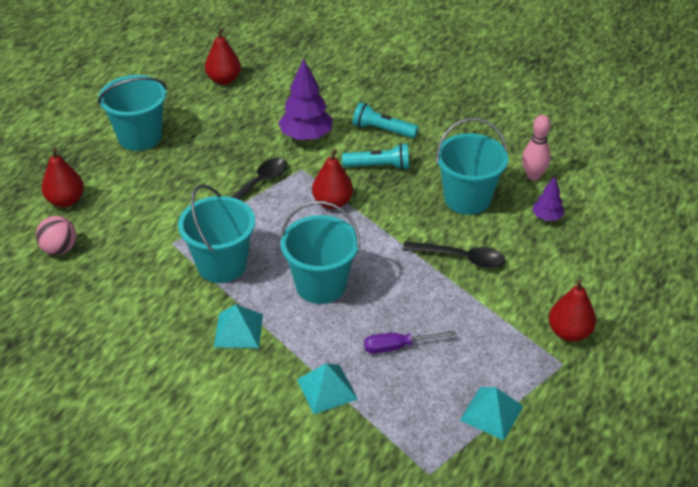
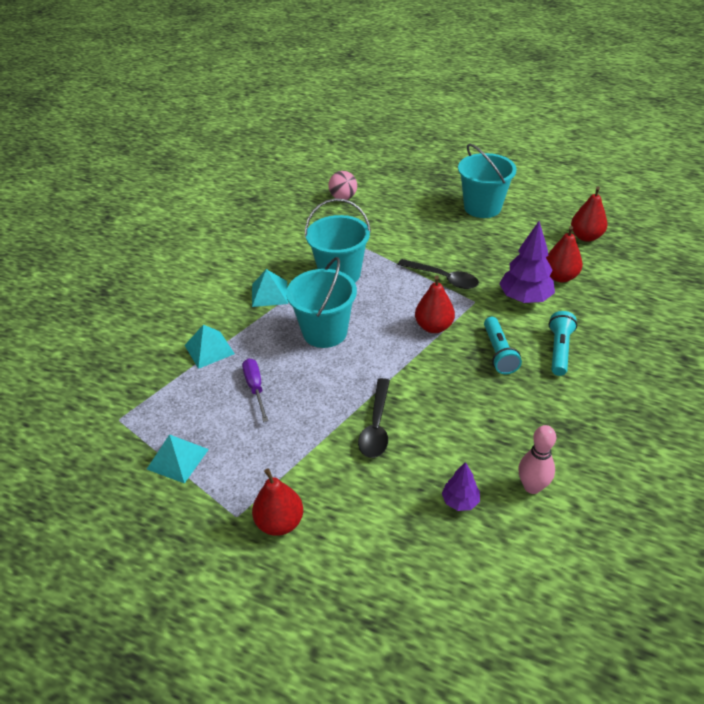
camera: 85 degrees right, 0 degrees up
(66, 200) = (394, 190): red pear -> red pear (560, 277)
(467, 199) = (470, 426): turquoise bucket -> none

